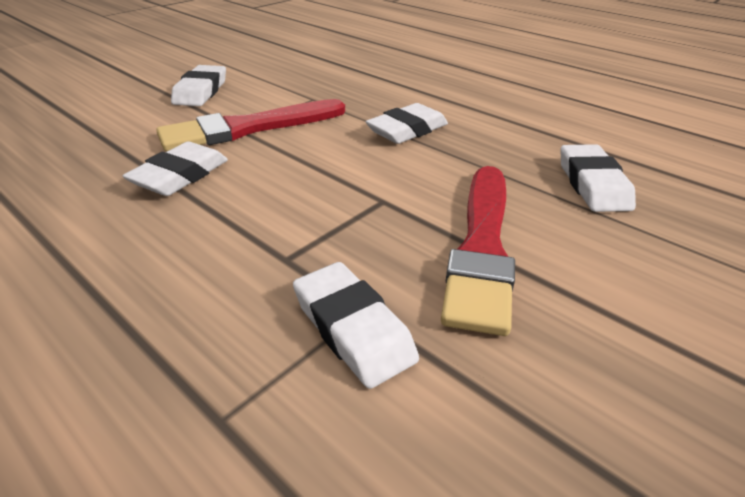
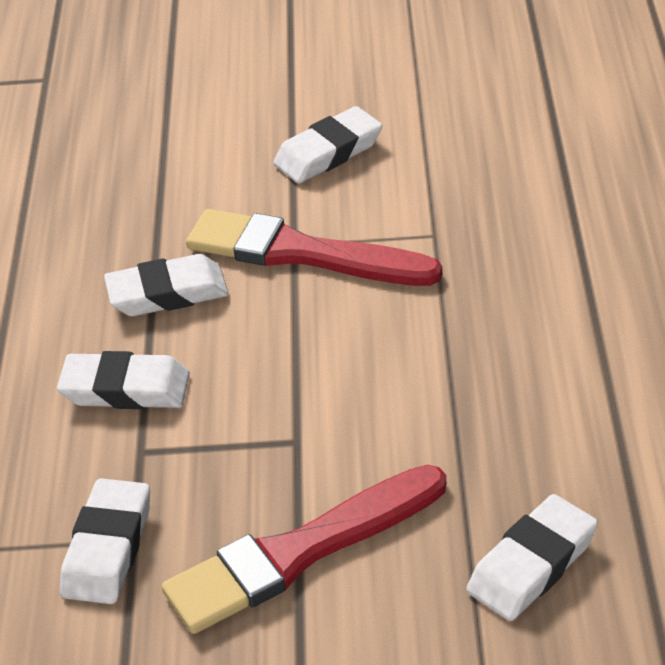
camera: 50 degrees right, 5 degrees up
(407, 130) = (462, 356): white eraser -> white eraser (125, 389)

